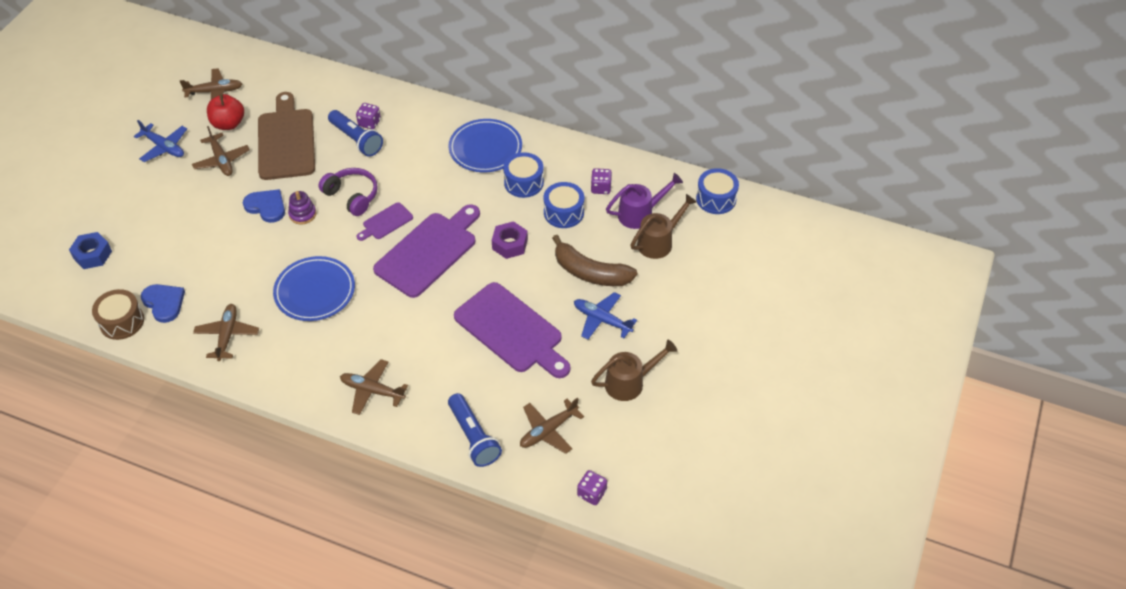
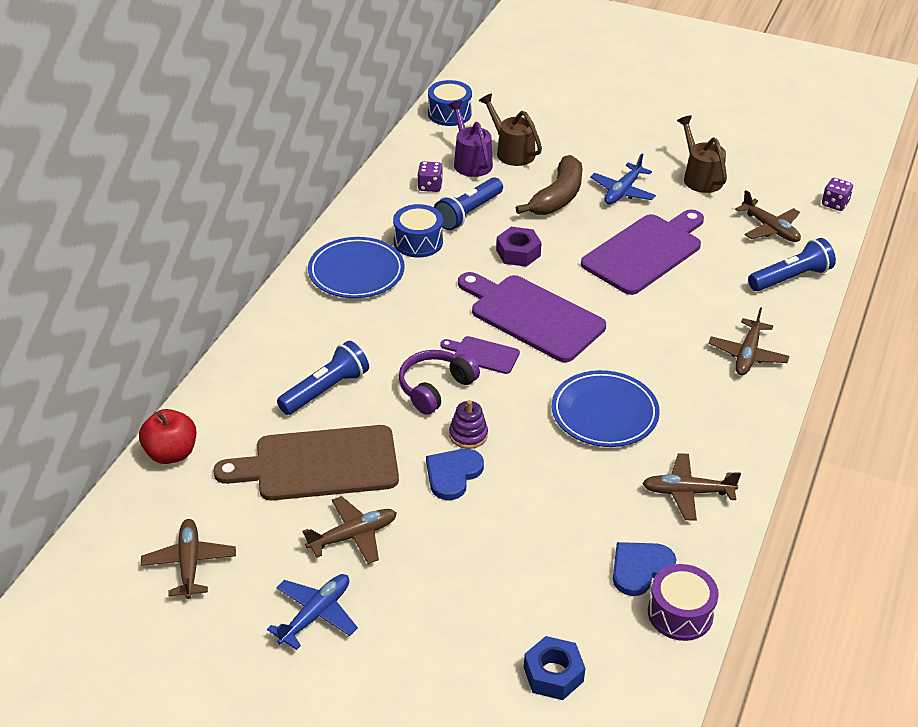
camera: 90 degrees left, 10 degrees down
(122, 322) = (680, 613): brown drum -> purple drum
(228, 124) = (271, 537): red apple -> red apple (171, 453)
(369, 123) = (292, 379): purple dice -> none
(386, 222) = (483, 354): purple cutting board -> purple cutting board turned 150 degrees clockwise
(563, 212) = (468, 213): blue drum -> blue flashlight

